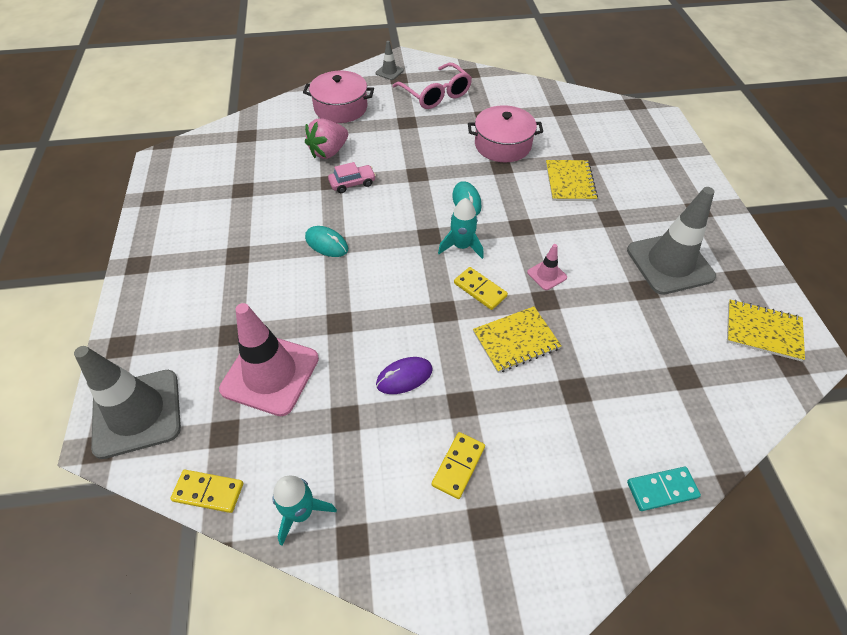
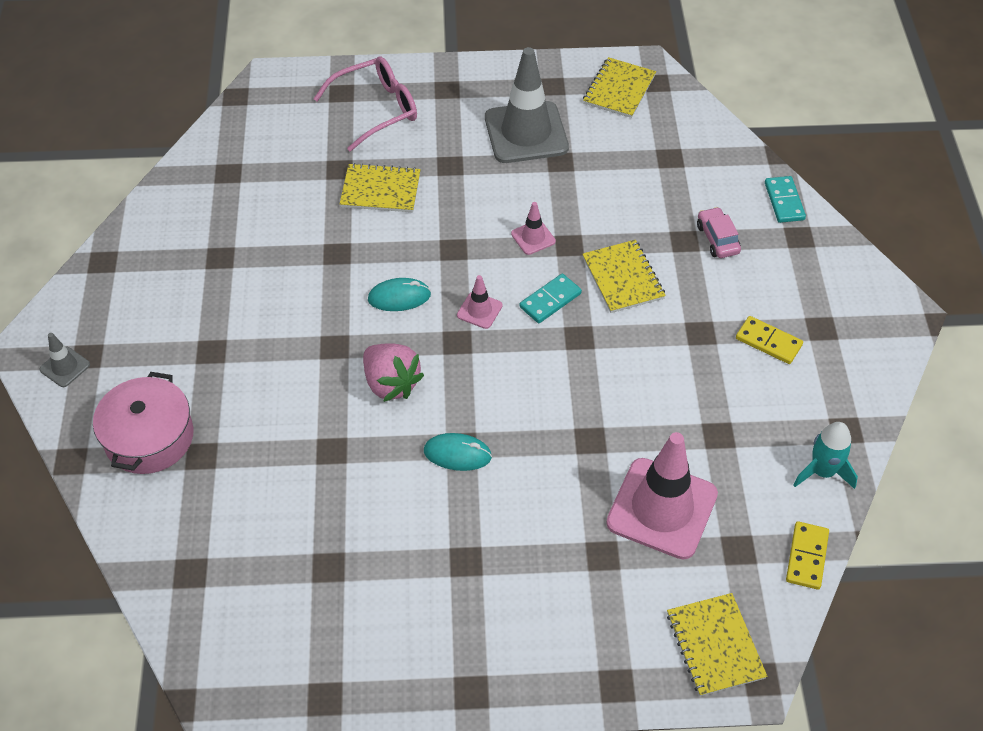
camera: 85 degrees left, 0 degrees up
(137, 413) = (715, 645): grey traffic cone -> yellow notebook
(326, 244) = (457, 454): turquoise mouse -> turquoise mouse turned 60 degrees clockwise
(329, 152) = (261, 453): pink strawberry -> pink strawberry (391, 383)
(352, 183) = (340, 423): pink car -> pink car (717, 239)
(404, 377) = (668, 379): purple mouse -> none
(435, 94) = (148, 310): pink glasses -> pink glasses (375, 110)
(461, 246) = (479, 310): turquoise rocket -> pink traffic cone
(480, 290) = (550, 300): yellow domino -> turquoise domino
(502, 145) = (292, 246): pink pot -> none

